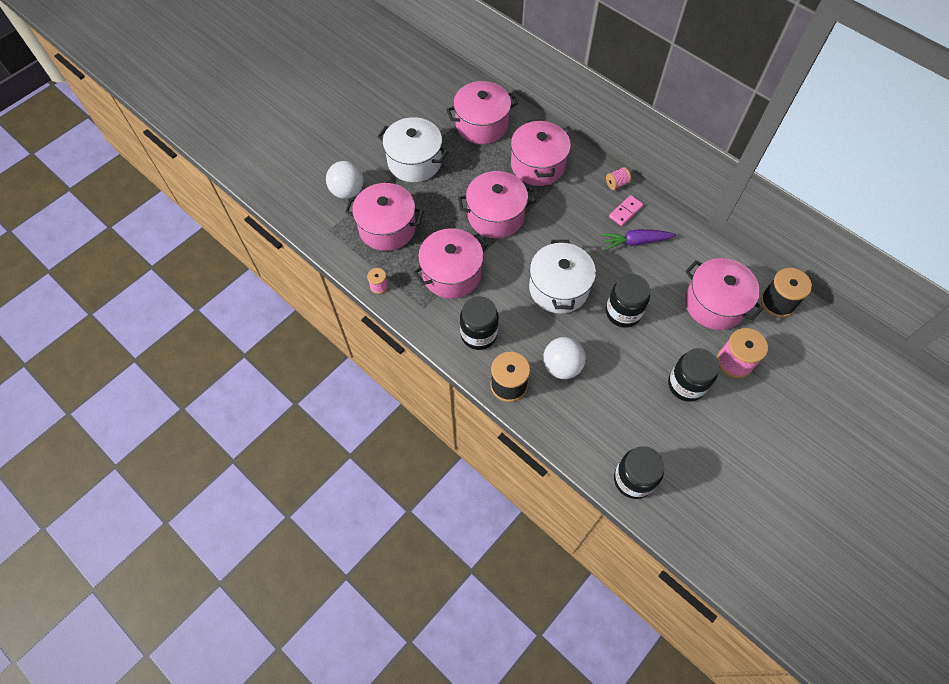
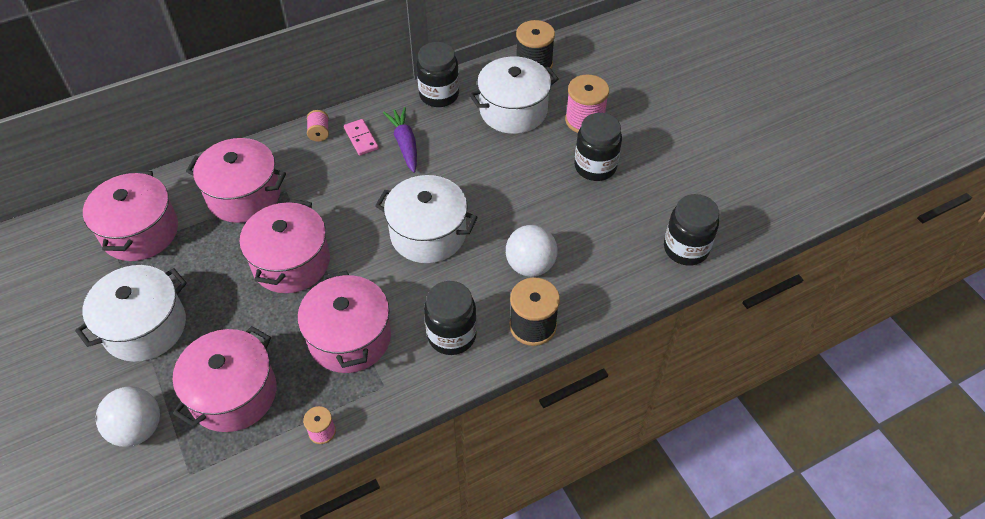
camera: 70 degrees left, 10 degrees down
(623, 312) = (488, 187): black jar -> black jar (439, 95)
(636, 242) = (405, 144): purple carrot -> purple carrot turned 150 degrees clockwise
(714, 304) = (513, 110): pink pot -> white pot

